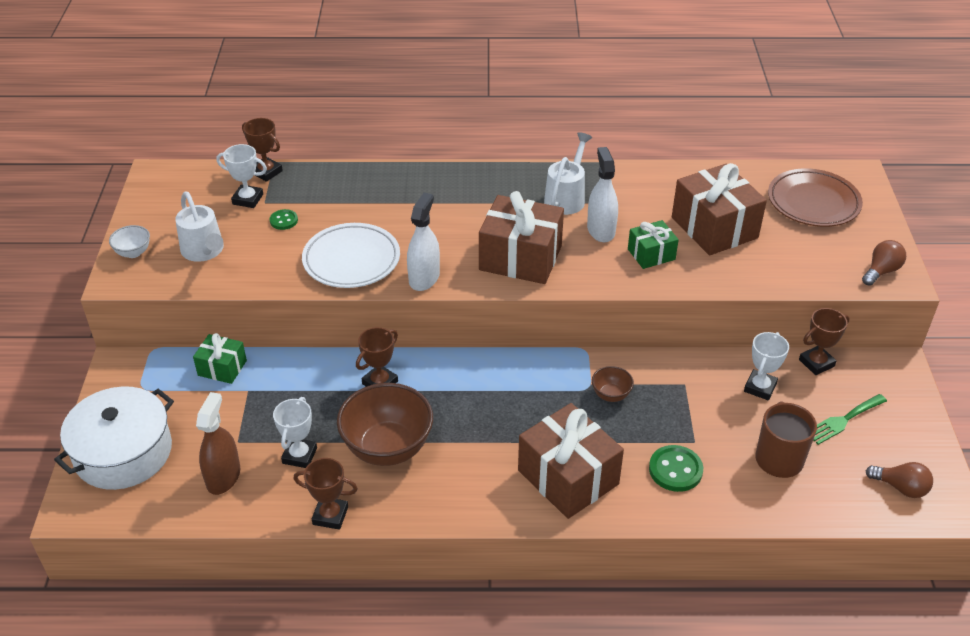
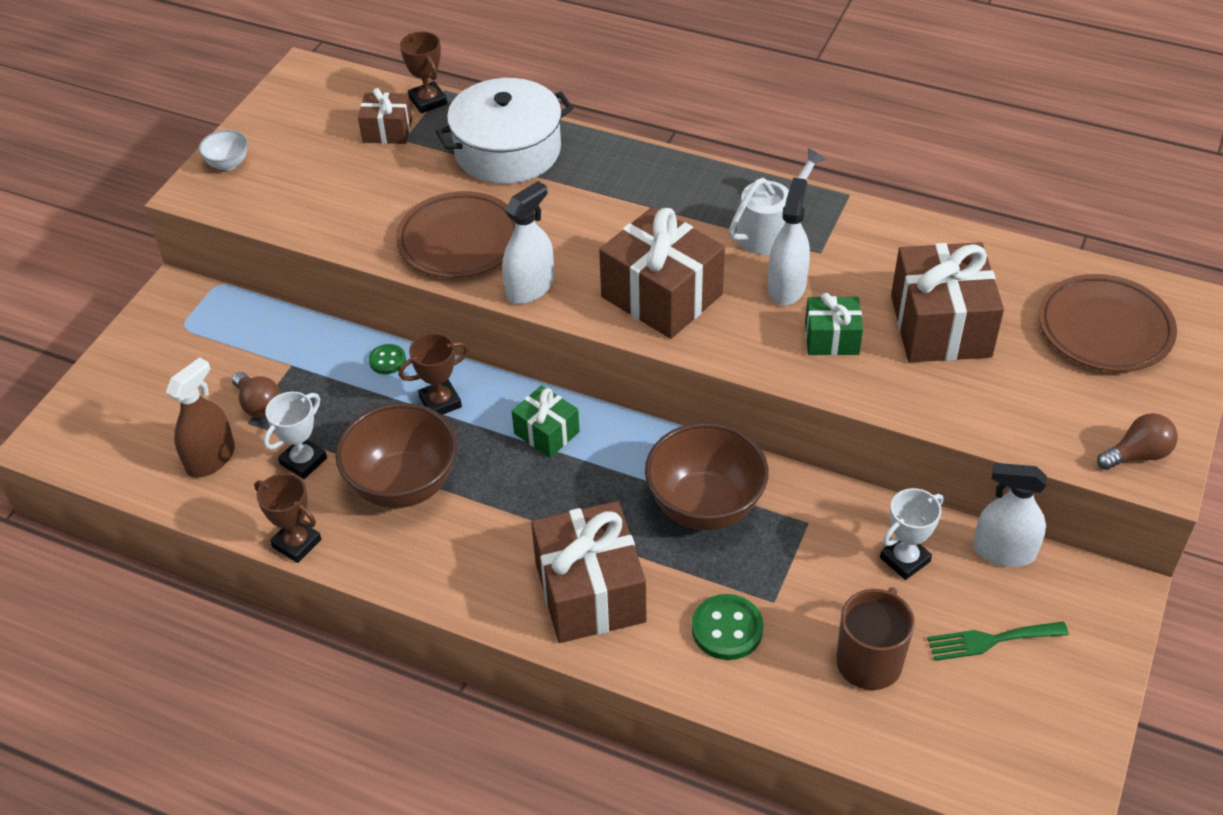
camera: 25 degrees right, 5 degrees up
(123, 452) = (125, 396): white pot -> white pot (507, 151)
(205, 252) = (304, 184): white watering can -> none
(222, 368) = (279, 329): green gift -> green gift (546, 433)
(248, 199) = (387, 131): white trophy -> brown gift
(284, 220) = (412, 169): green button -> green button (387, 360)
(351, 260) = (459, 241): white plate -> brown plate
(611, 395) = (705, 506): brown bowl -> brown bowl, size x2.16
(816, 363) = (1004, 551): brown trophy -> white spray bottle
(900, 487) = (1011, 756): brown light bulb -> brown light bulb (259, 405)

